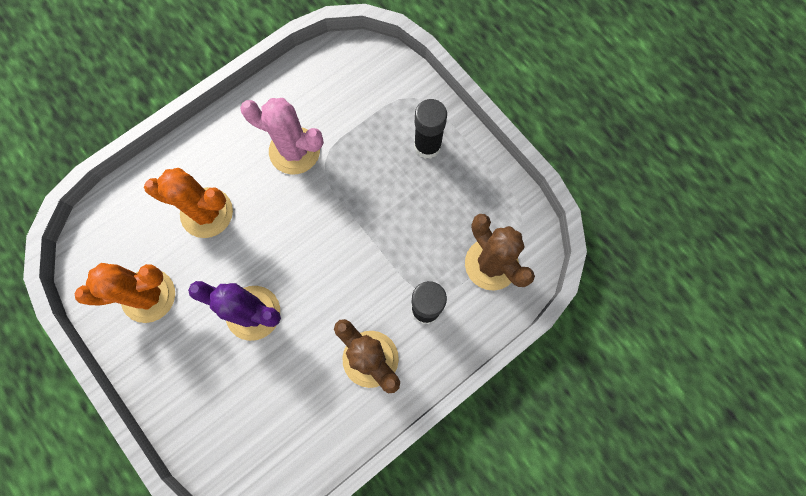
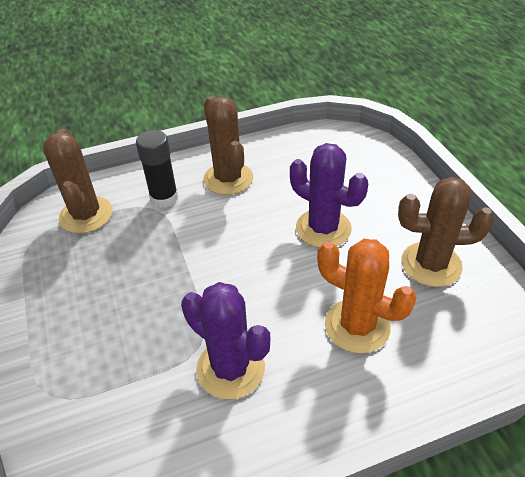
camera: 160 degrees left, 30 degrees down
(148, 295) = (431, 264): orange cactus -> brown cactus
(294, 151) = (230, 368): pink cactus -> purple cactus
(427, 146) = (72, 330): black glue stick -> none

